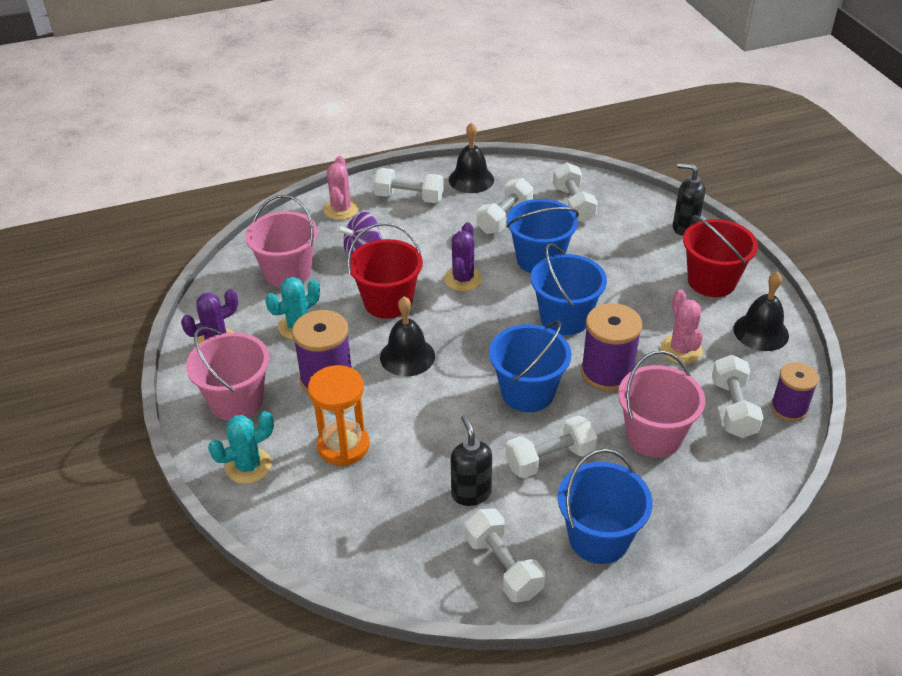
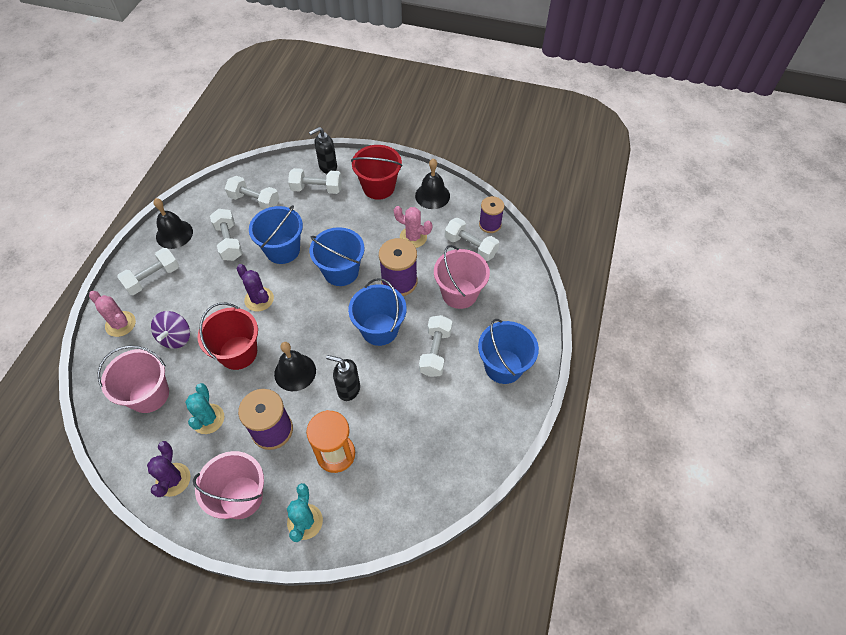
camera: 55 degrees left, 15 degrees up
(471, 493) = (427, 407): black soap dispenser -> black soap dispenser (348, 389)
(503, 566) = (487, 424): white dumbbell -> white dumbbell (316, 189)

